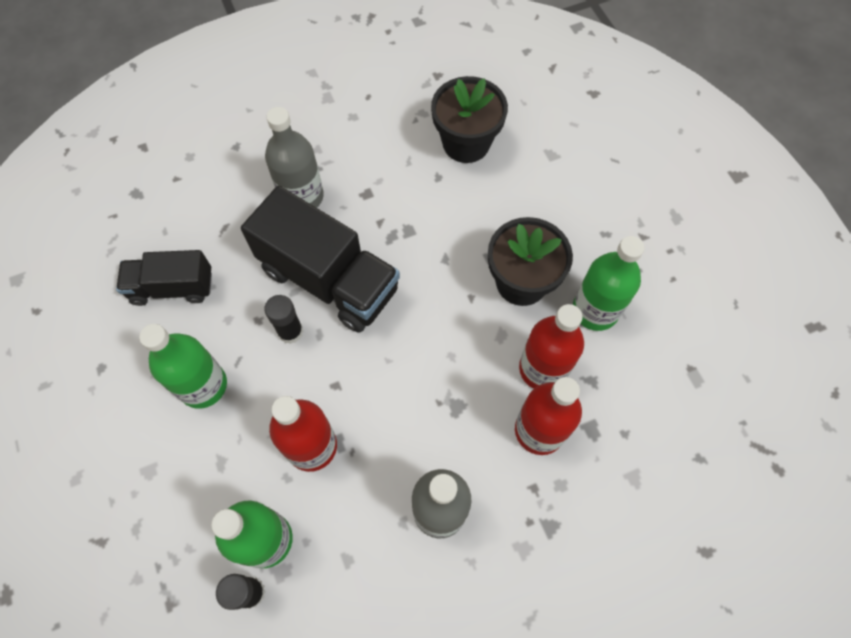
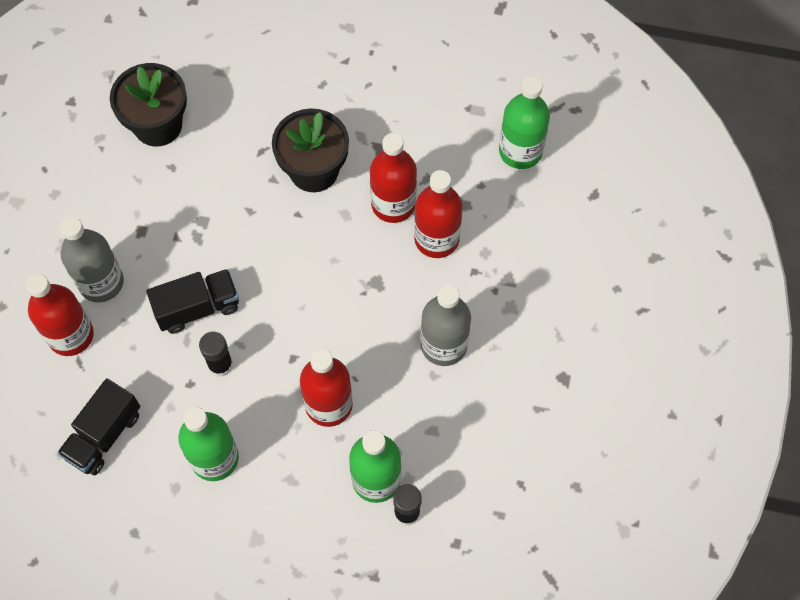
camera: 55 degrees left, 0 degrees up
(242, 207) = (71, 335): none -> red bottle
(329, 280) = (197, 308): black truck -> black truck, size x0.59
(595, 310) = (376, 136): green bottle -> green bottle (520, 151)

